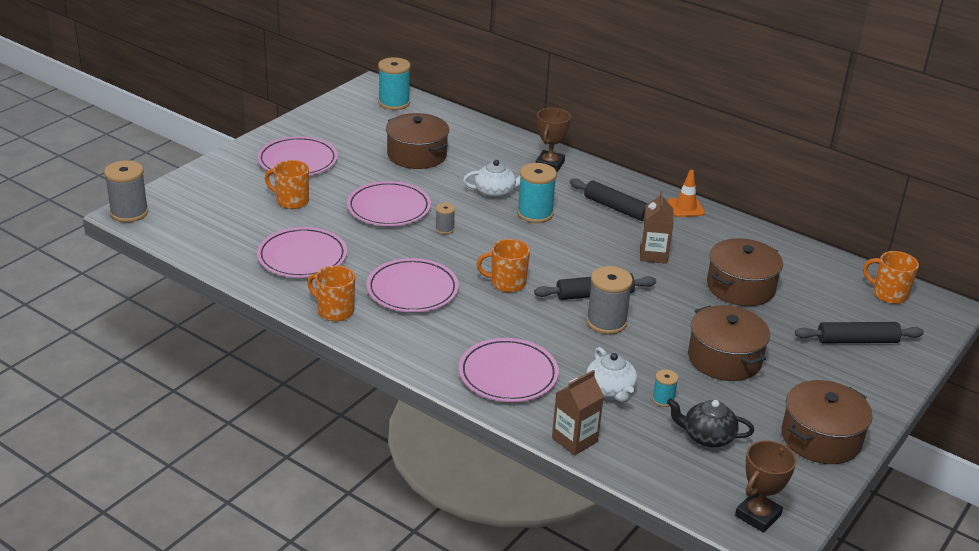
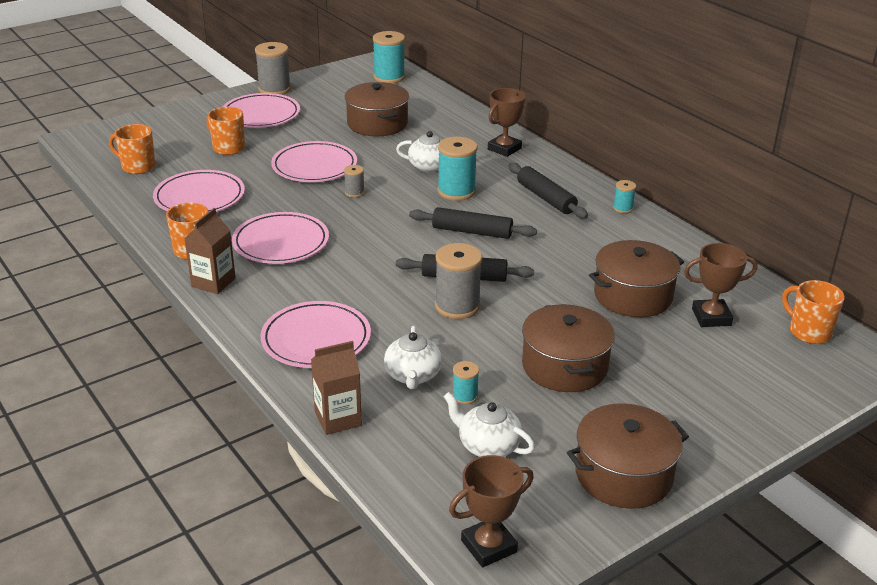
camera: 20 degrees right, 0 degrees up
(129, 213) = (78, 138): grey spool -> grey spool (274, 89)
(507, 283) = (380, 251): orange mug -> orange mug (137, 167)
(653, 255) = (555, 248): brown carton -> brown carton (213, 282)
(685, 208) = (623, 208): orange traffic cone -> turquoise spool
(707, 437) = (488, 445): black teapot -> white teapot
(811, 295) = (711, 317): none -> brown trophy
(857, 341) = (737, 375): black rolling pin -> black rolling pin (472, 232)

